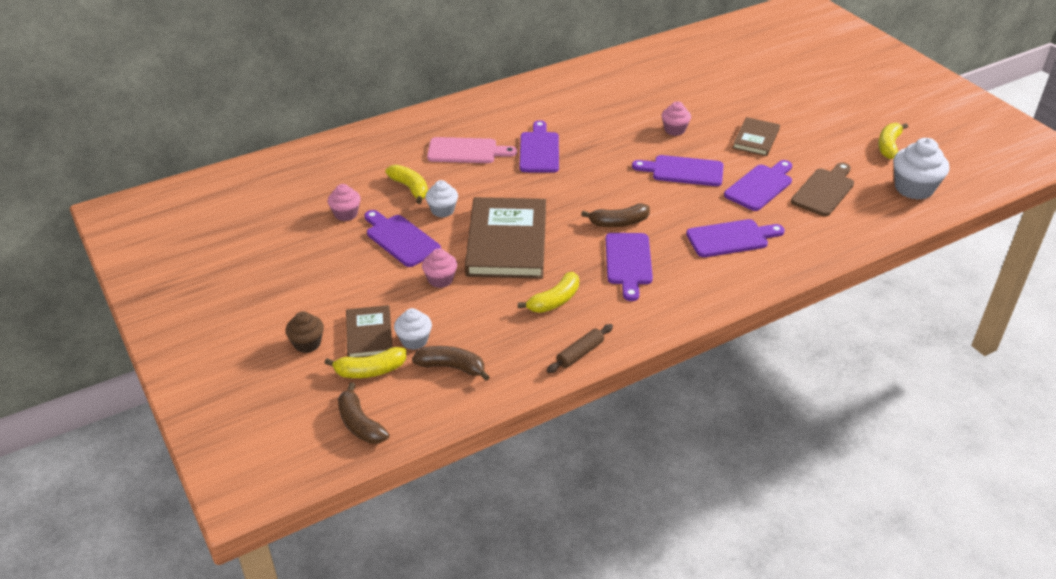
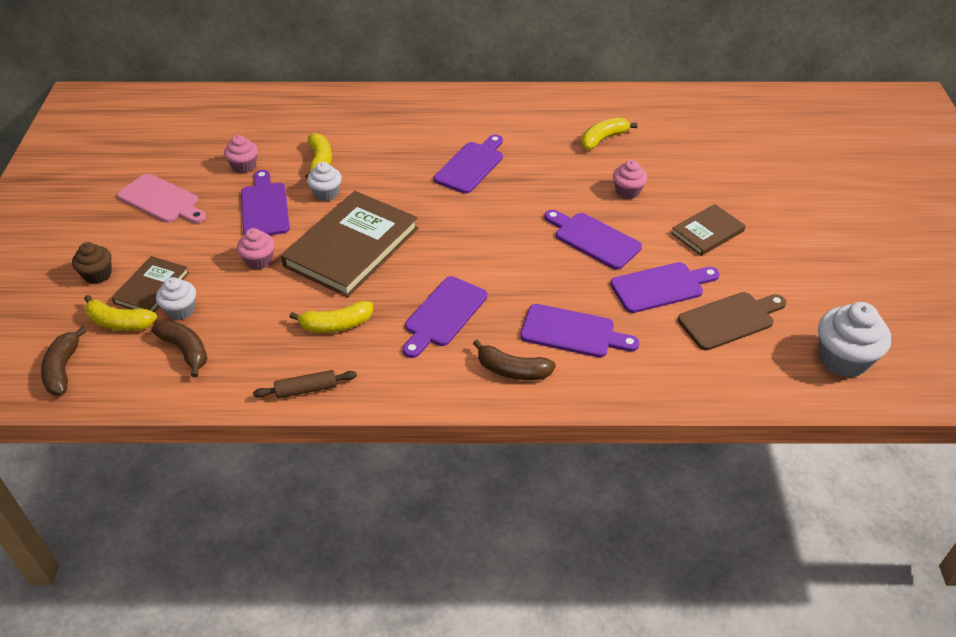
camera: 30 degrees right, 5 degrees up
(466, 151) = (403, 143): pink cutting board -> pink cutting board (161, 200)
(619, 223) = (474, 269): brown banana -> brown banana (512, 370)
(888, 146) = (860, 296): yellow banana -> yellow banana (603, 139)

